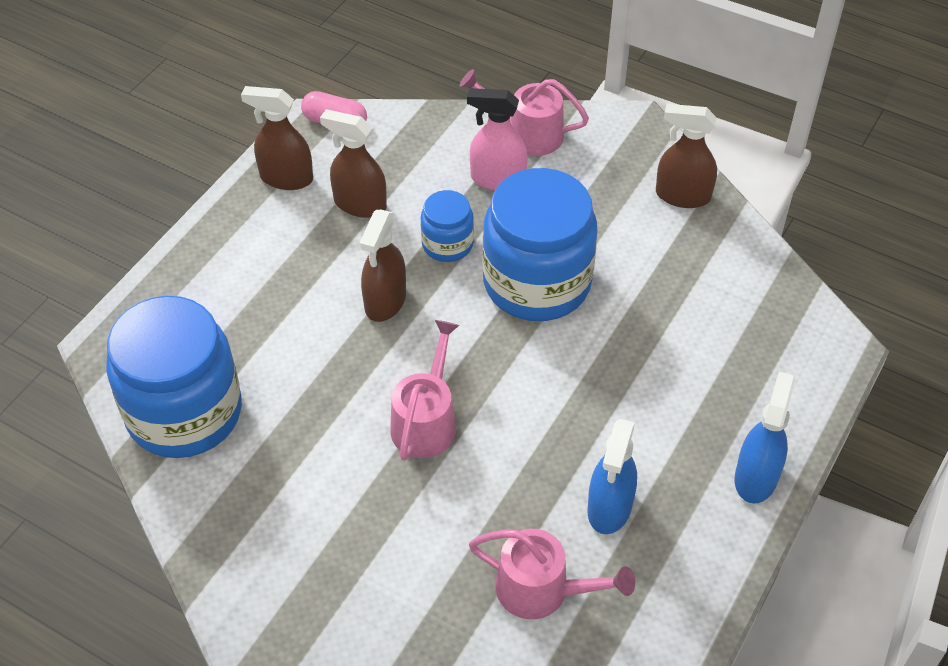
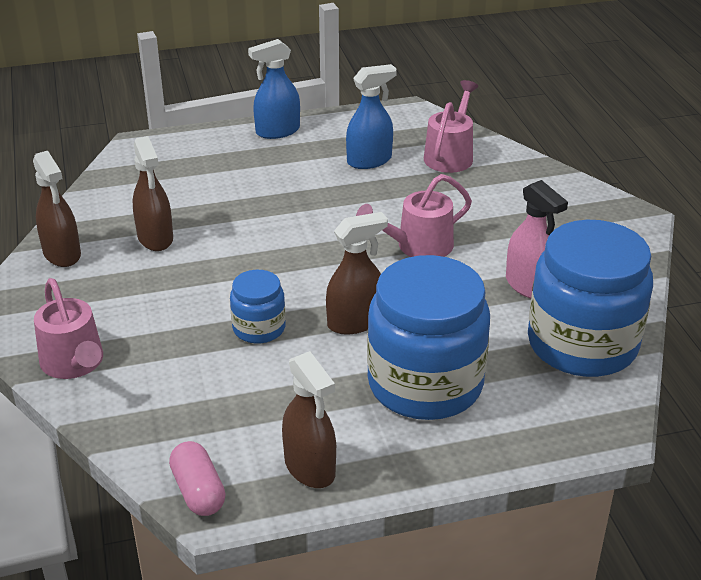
camera: 135 degrees left, 15 degrees down
(359, 204) = (280, 401): brown spray bottle -> brown spray bottle (155, 238)
(497, 179) = (153, 346): pink spray bottle -> pink spray bottle (528, 286)
(537, 283) = (239, 269): blue jar -> blue jar (425, 384)
(542, 590) = (450, 155): pink watering can -> pink watering can turned 45 degrees clockwise

